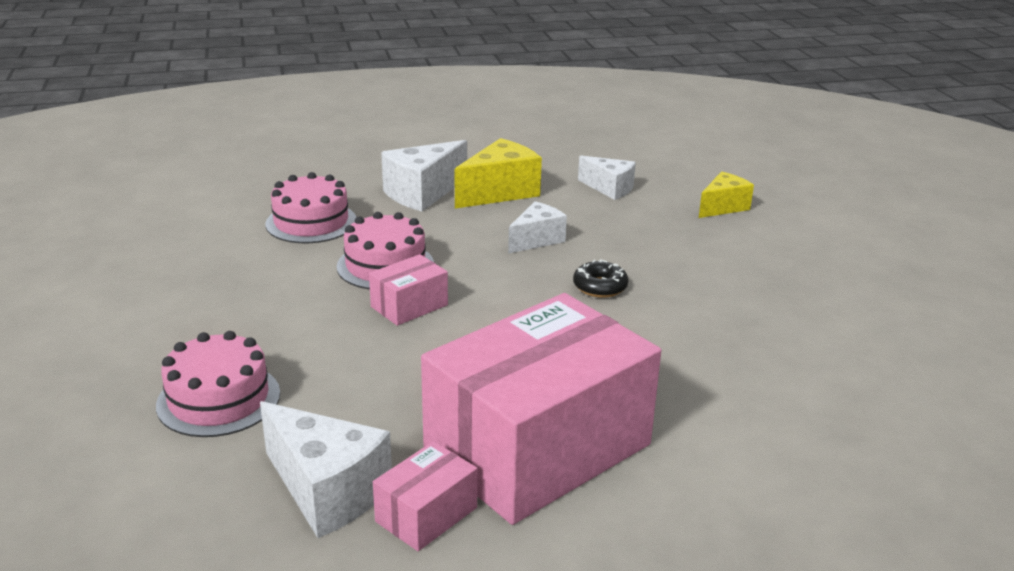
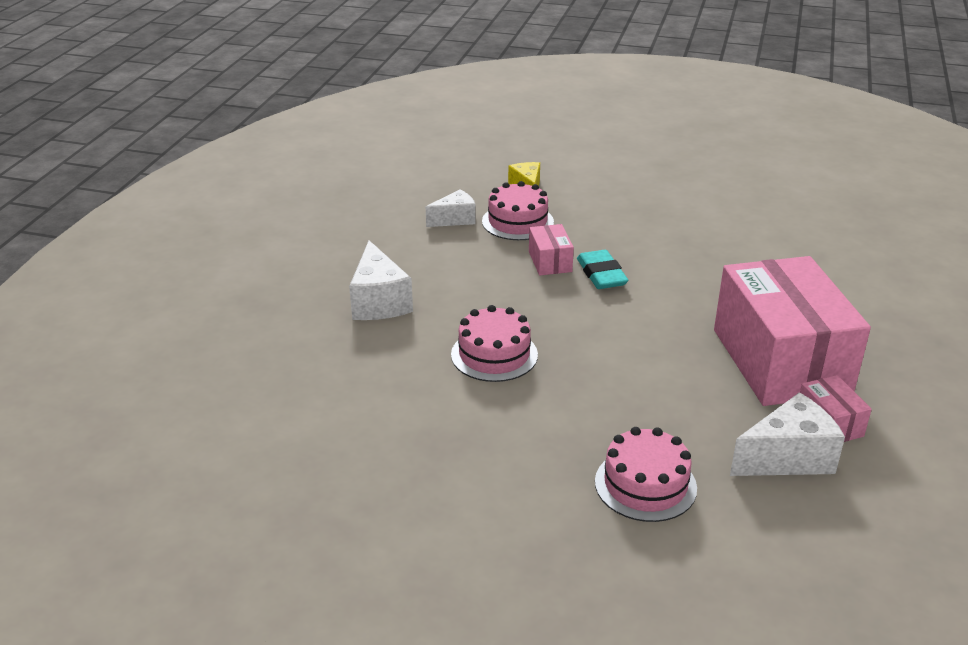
camera: 60 degrees left, 5 degrees up
(311, 222) = (379, 372): pink cake -> pink cake (517, 222)
(409, 306) = (568, 361): pink box -> pink box (550, 261)
(500, 192) = (414, 266): yellow cheese -> none
(536, 240) = (510, 276): white cheese -> none
(600, 287) = (601, 274): black donut -> turquoise eraser

